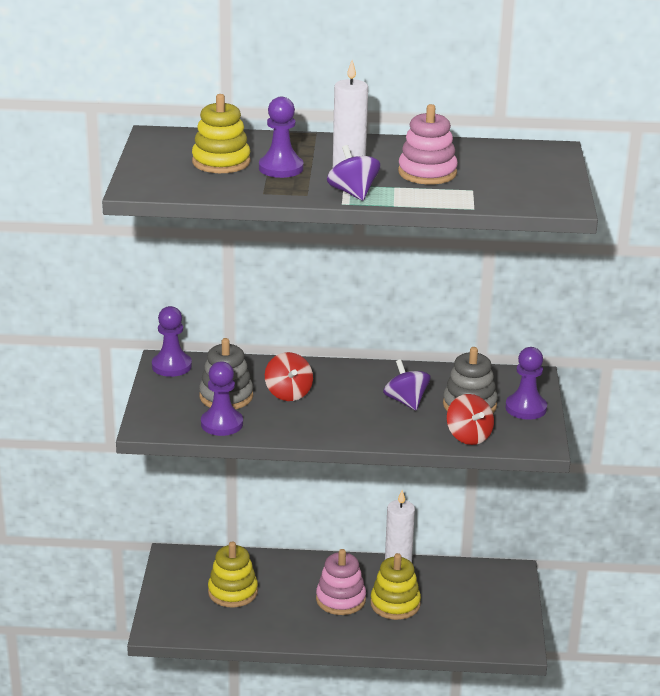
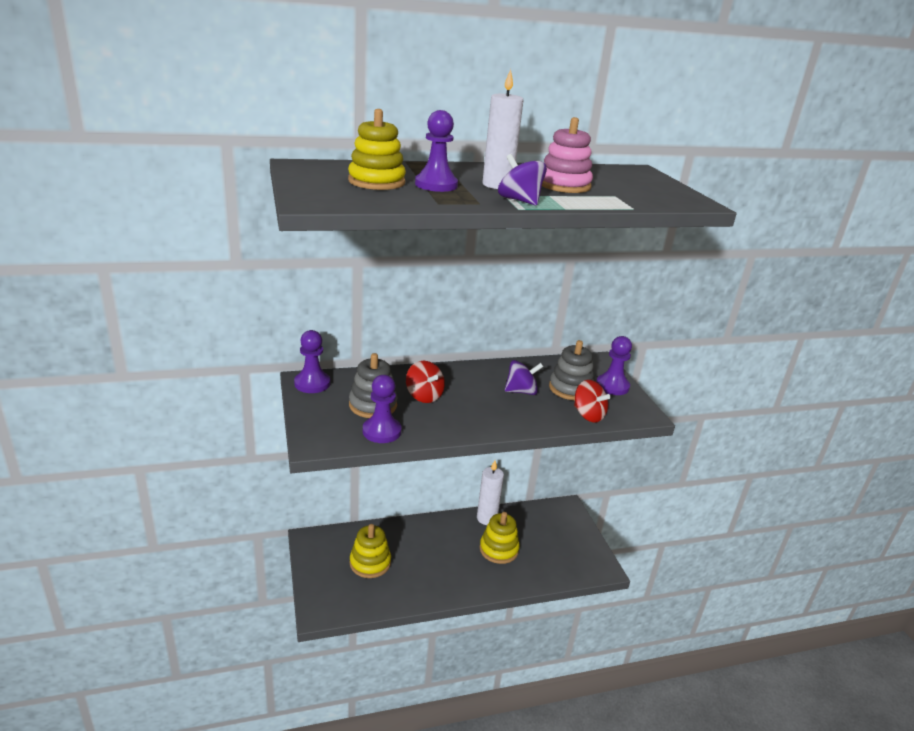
camera: 20 degrees left, 0 degrees up
(340, 599) = (457, 553): pink stacking toy -> none
(406, 401) = (521, 391): purple spinning top -> purple spinning top turned 120 degrees clockwise

